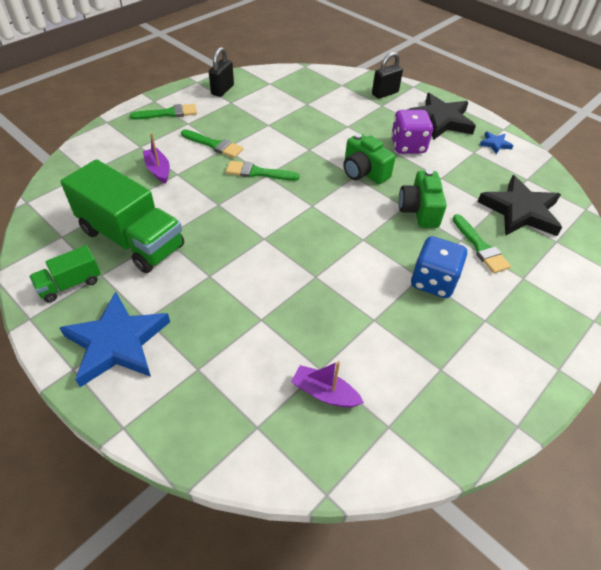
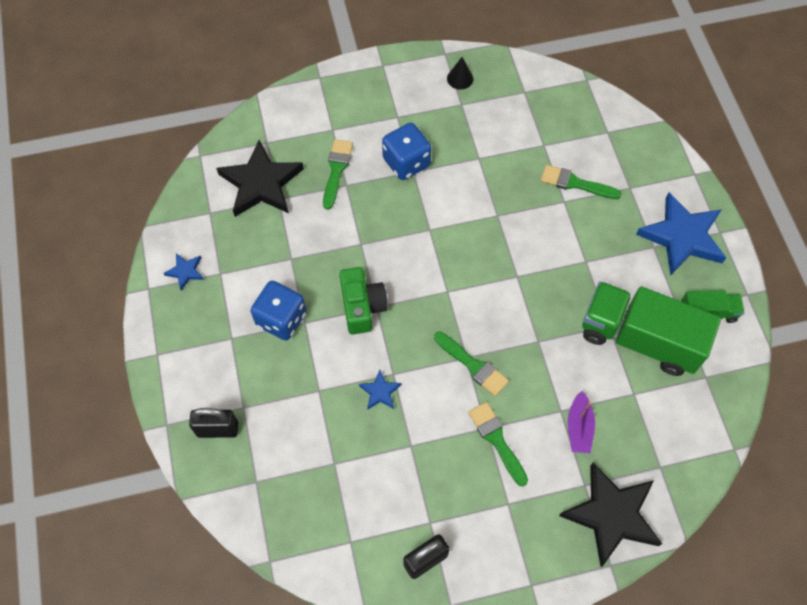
camera: 145 degrees left, 15 degrees up
(131, 239) = (639, 338): green truck -> green truck turned 45 degrees counterclockwise
(168, 113) = (524, 540): green brush -> green brush (575, 183)
(309, 138) = (380, 392): none -> blue star
(324, 393) = (551, 129): purple boat -> none
(408, 146) = (281, 319): purple dice -> blue dice
(419, 210) = (352, 232): green camera -> none
(440, 120) = (203, 340): black star -> black star (611, 515)
(470, 400) = (460, 78): none -> black cone

